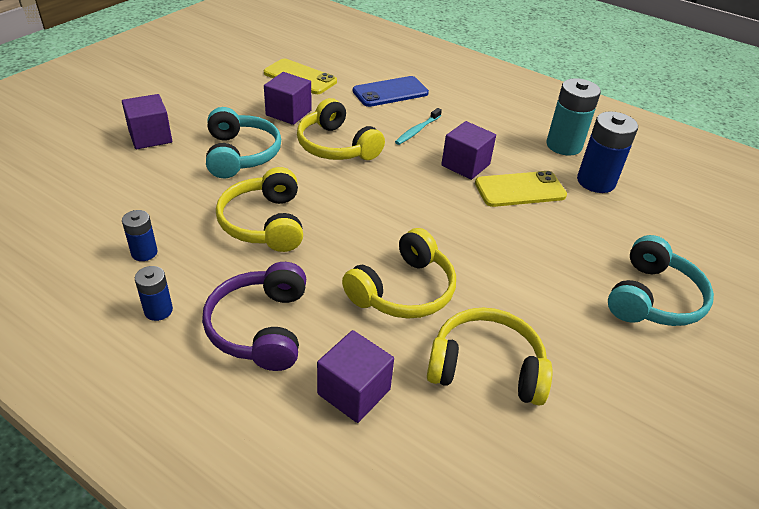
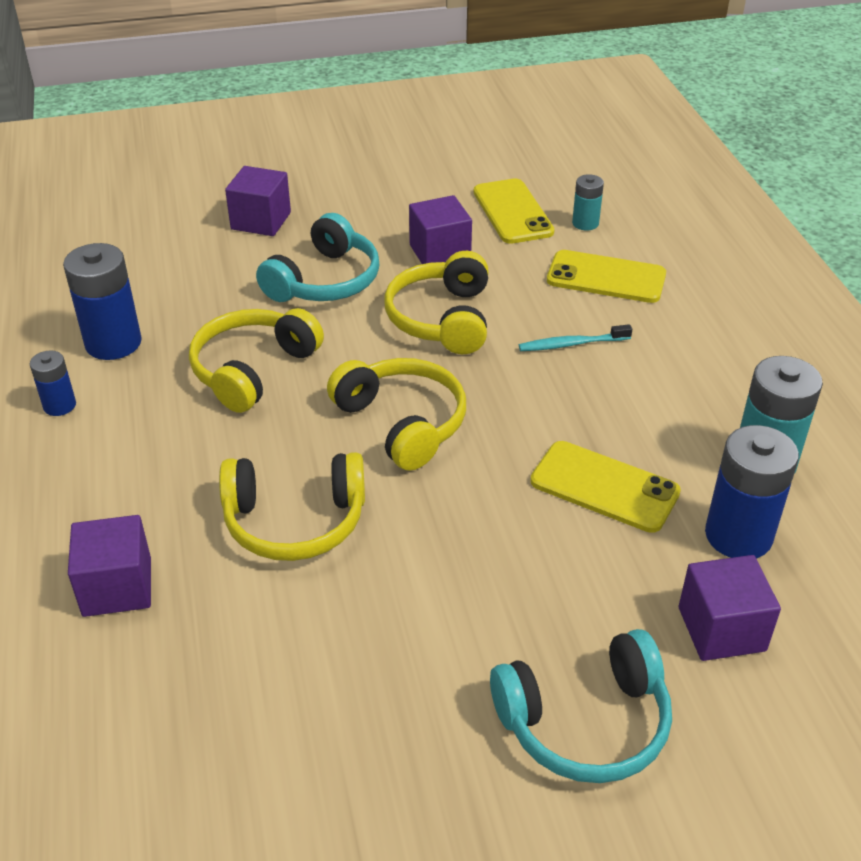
camera: 45 degrees right, 0 degrees up
(144, 253) = (113, 343): blue battery -> blue battery, size x1.84
(260, 327) = (118, 473): purple headphones -> none
(345, 70) = (585, 223): none -> turquoise battery
(390, 92) = (606, 277): blue phone -> yellow phone
(465, 165) = (574, 418): purple cube -> purple cube (721, 629)
(486, 367) = (268, 654): yellow headphones -> yellow headphones (402, 423)

